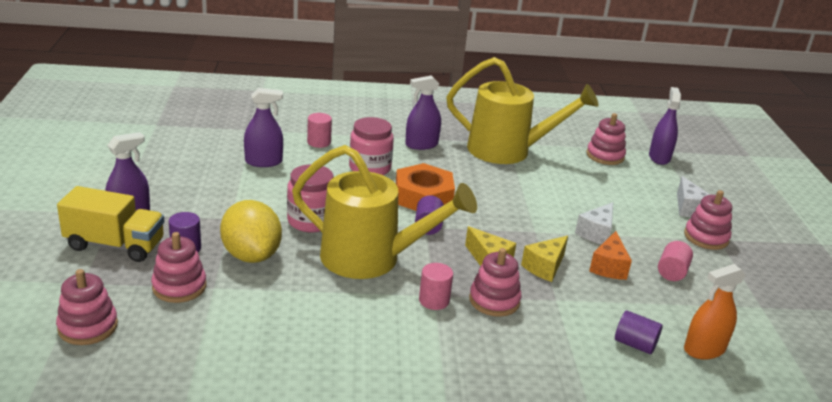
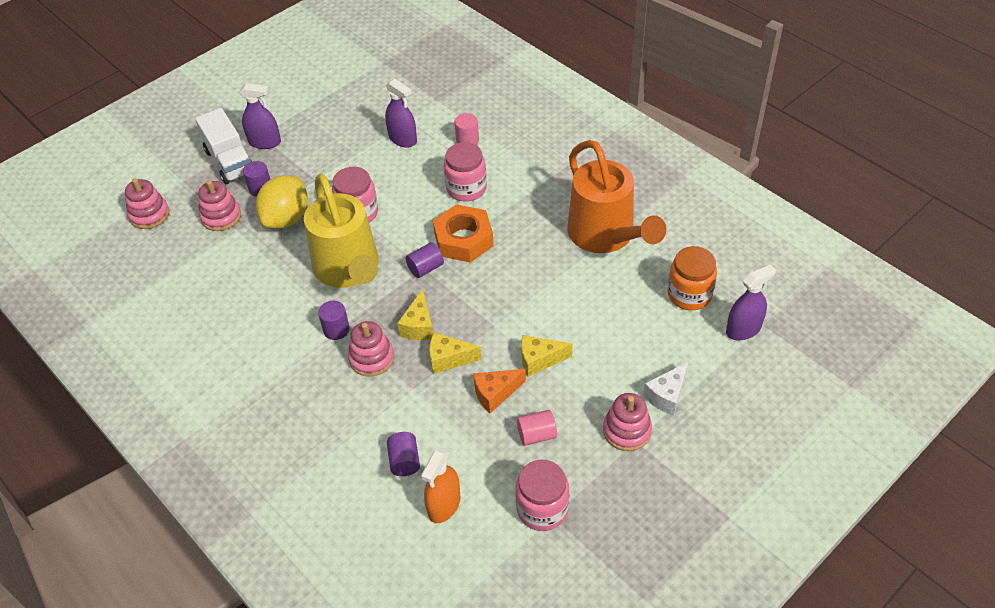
camera: 55 degrees right, 20 degrees up
(115, 245) = (230, 162): yellow truck -> white truck
(421, 145) = (542, 187): purple spray bottle -> none
(434, 300) = (336, 329): pink cylinder -> purple cylinder
(508, 151) = (606, 236): yellow watering can -> orange watering can
(596, 233) = (539, 360): white cheese -> yellow cheese
(605, 156) = (689, 294): pink stacking toy -> orange jar
(704, 349) = (444, 505): orange spray bottle -> orange spray bottle turned 90 degrees counterclockwise
(750, 307) = (542, 509): none -> pink jar

